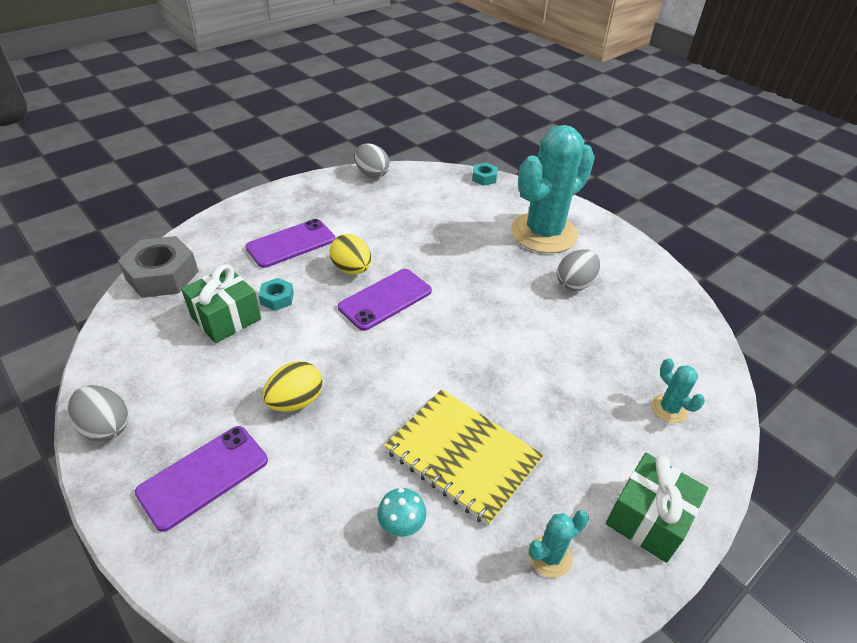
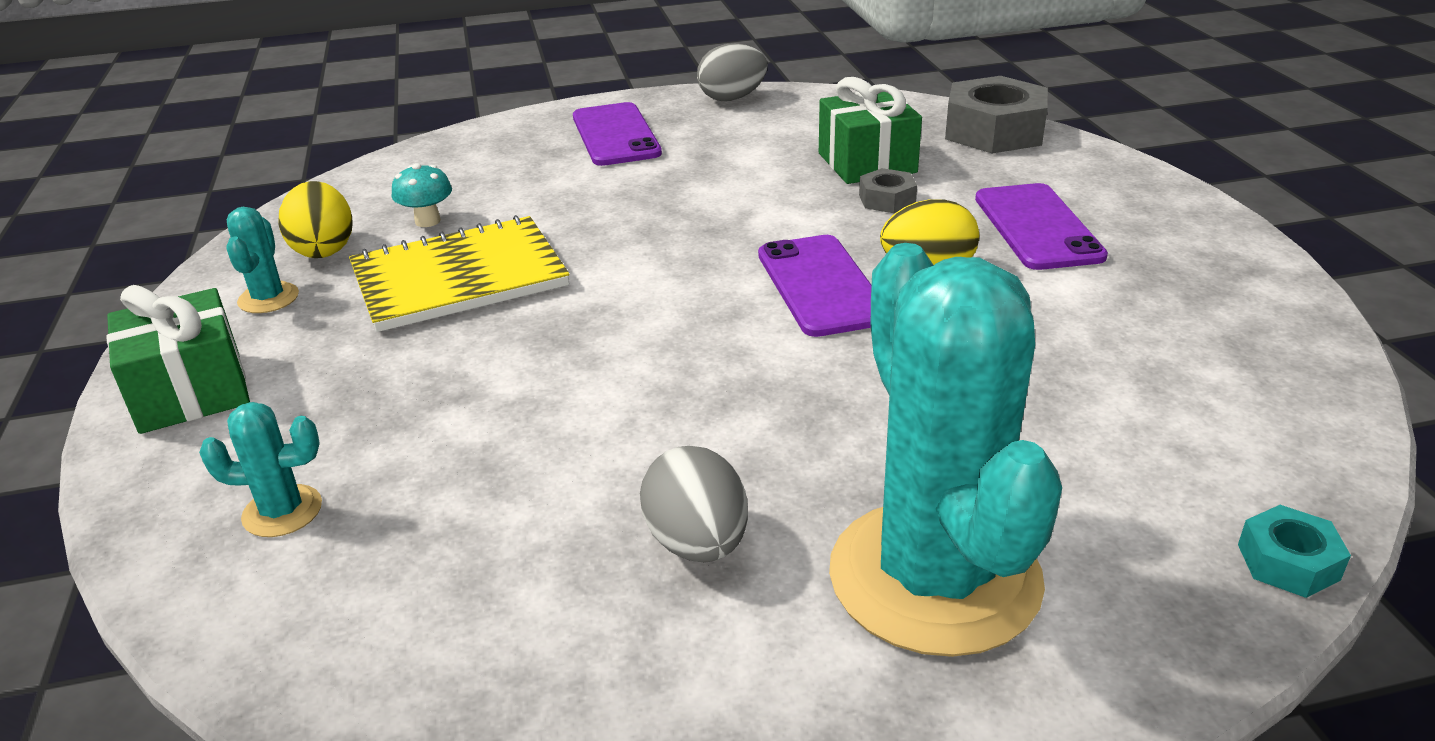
camera: 120 degrees right, 10 degrees down
(277, 298) = (887, 199): turquoise nut -> grey nut
(295, 401) = (668, 189): yellow egg -> yellow egg (324, 249)
(372, 174) = (1317, 360): grey egg -> none

